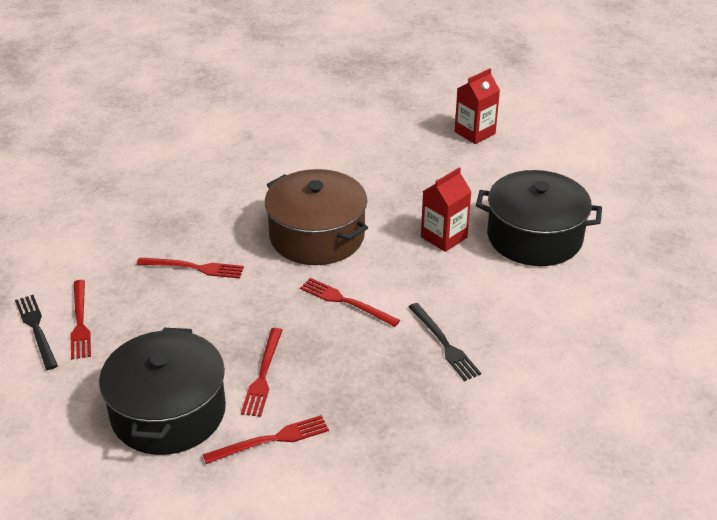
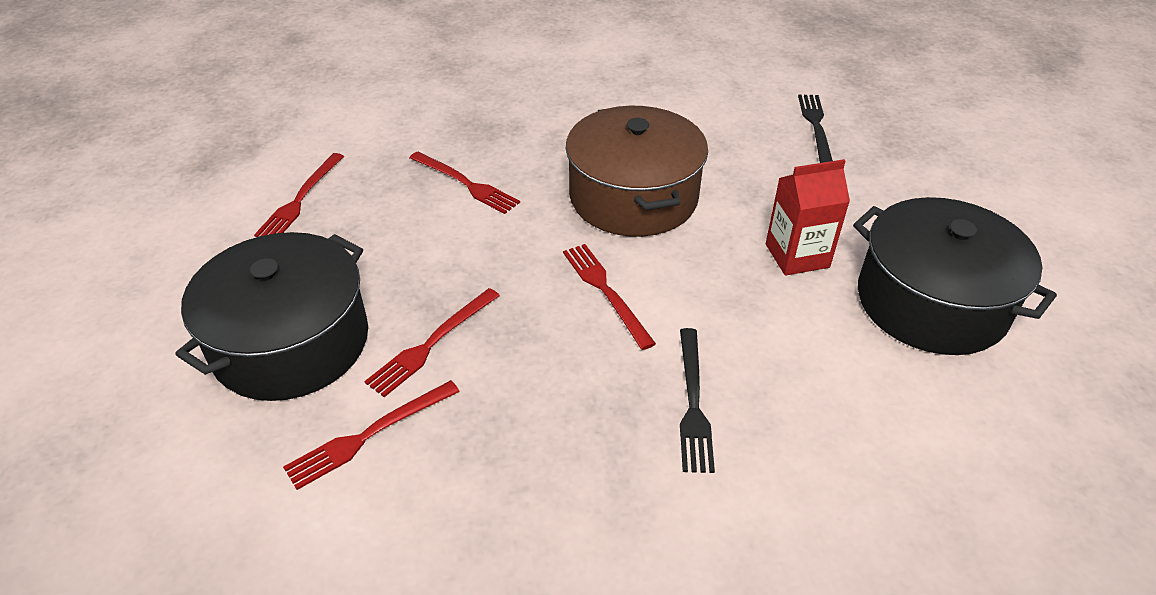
camera: 30 degrees right, 5 degrees up
(36, 329) = (254, 190): black fork -> black fork (815, 126)
(271, 440) = (369, 435): red fork -> red fork turned 135 degrees clockwise
(475, 133) = (932, 138): red carton -> none

